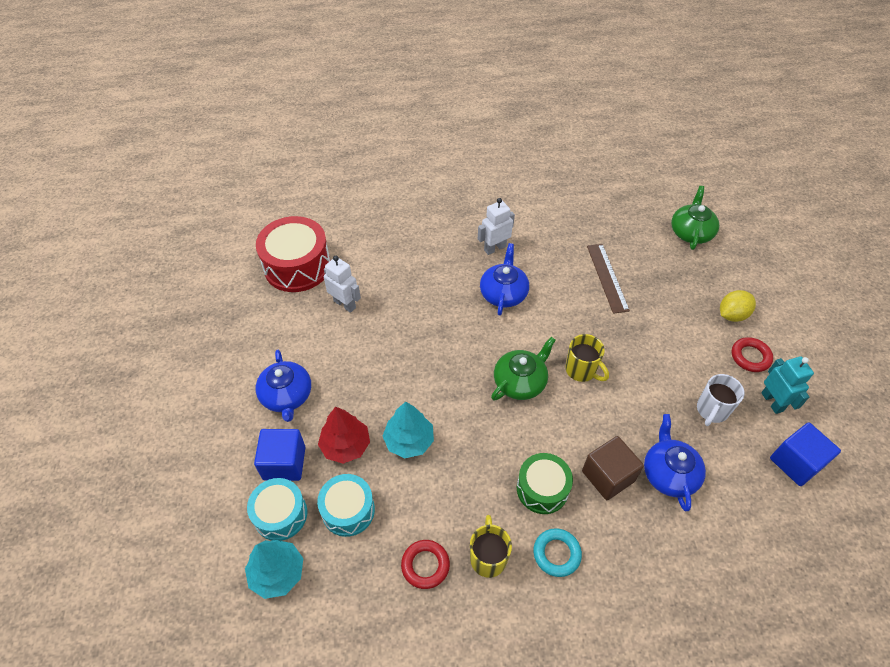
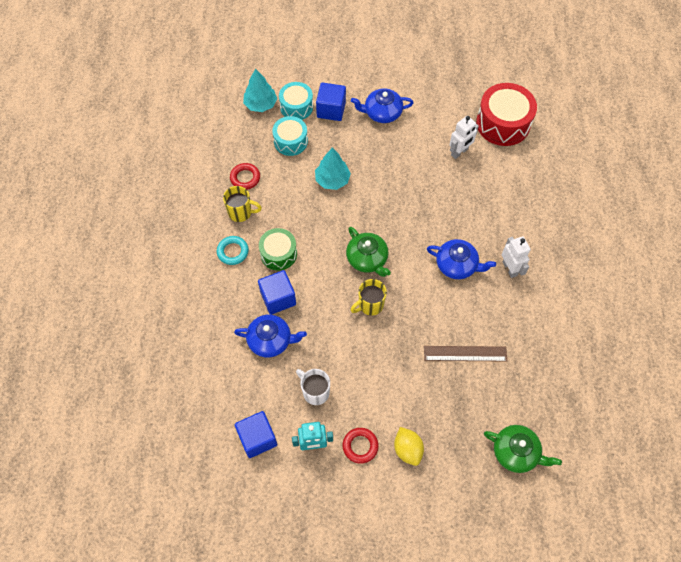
camera: 100 degrees right, 10 degrees up
(345, 445) = (336, 143): red tree -> none
(608, 476) = (278, 298): brown cube -> blue cube

